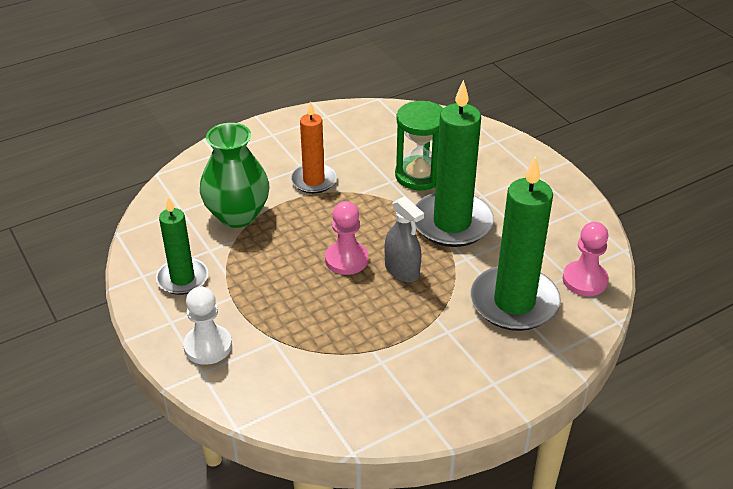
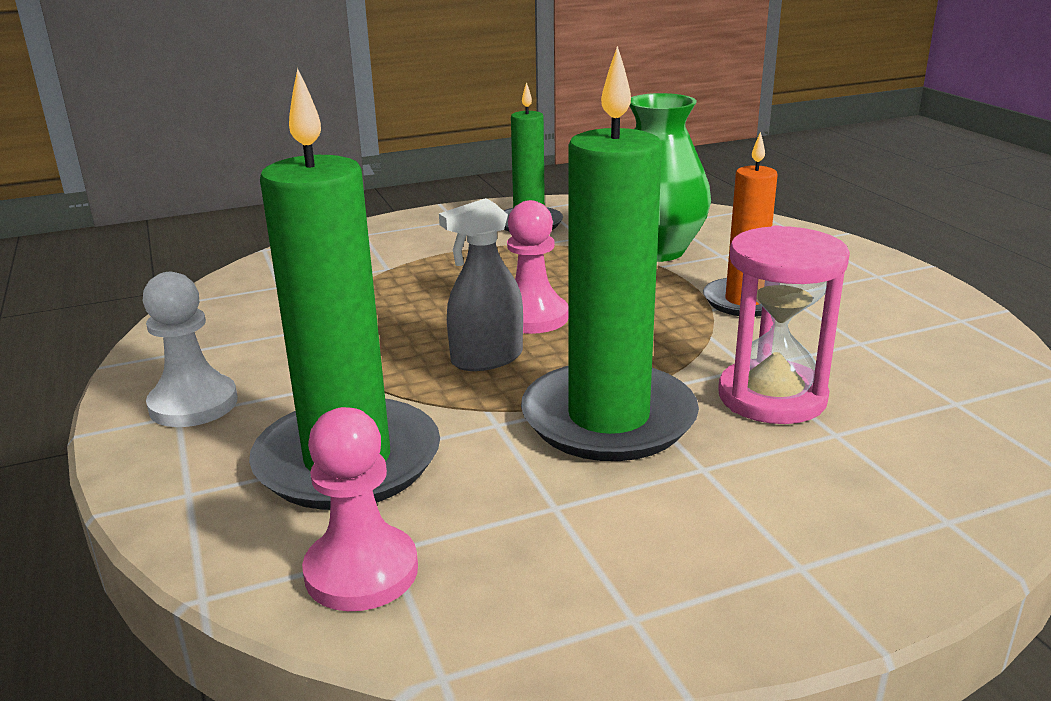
camera: 100 degrees right, 15 degrees down
(208, 346) = (402, 236): white pawn -> white pawn (193, 404)
(419, 175) = (772, 397): green hourglass -> pink hourglass

